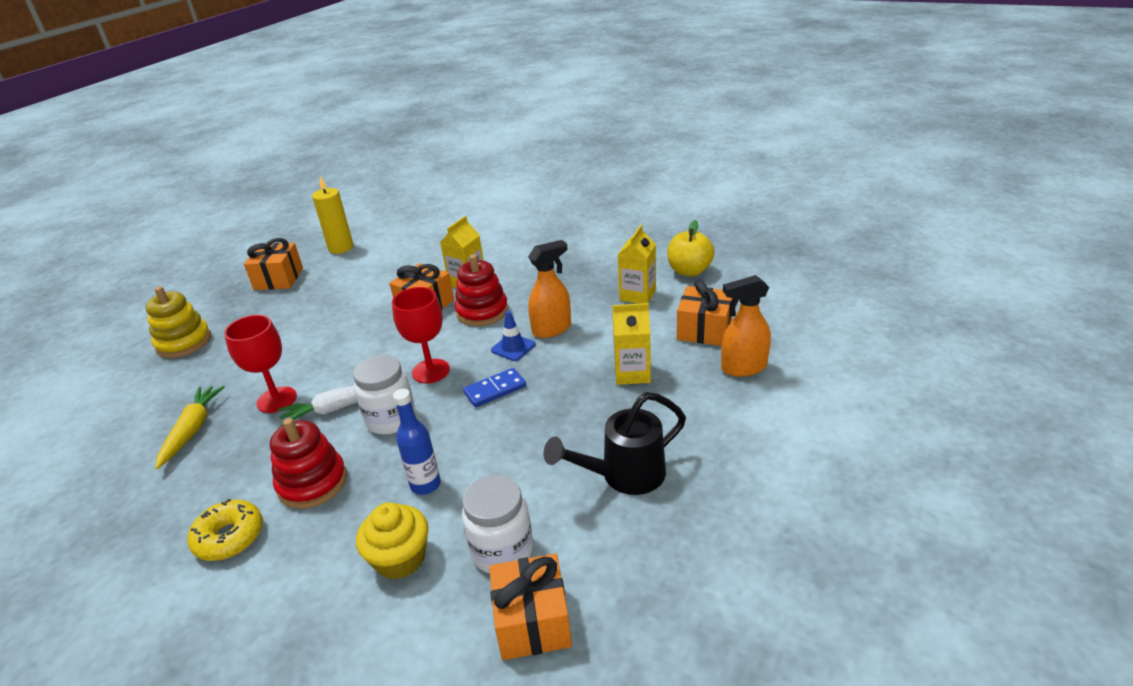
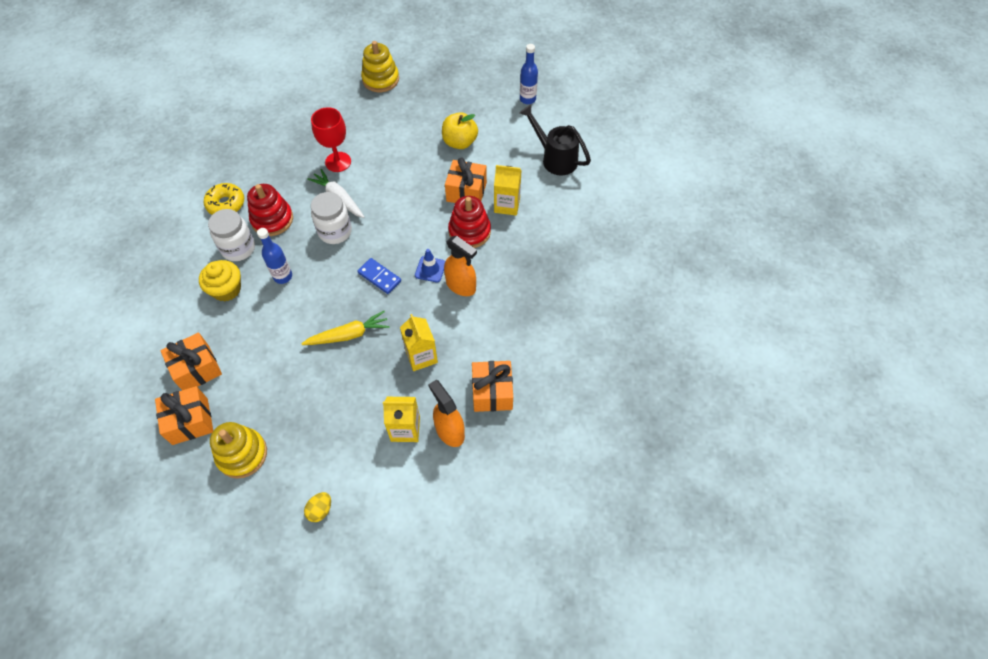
camera: 65 degrees right, 25 degrees up
(192, 430) = (301, 137): yellow carrot -> yellow carrot (348, 335)
(278, 279) = (470, 86): orange gift -> orange gift (190, 421)
(341, 248) = (527, 99): yellow candle -> blue bottle
(431, 371) = (389, 231): red goblet -> none
(502, 551) = (241, 336): white jar -> white jar (238, 248)
(624, 475) = (314, 381): black watering can -> black watering can (555, 158)
(637, 295) = (528, 330): yellow carton -> yellow carton (405, 429)
(689, 271) = (581, 360): yellow apple -> yellow apple (460, 142)
(718, 578) = (242, 454): none -> yellow stacking toy
(830, 498) = (320, 510): none -> yellow egg

